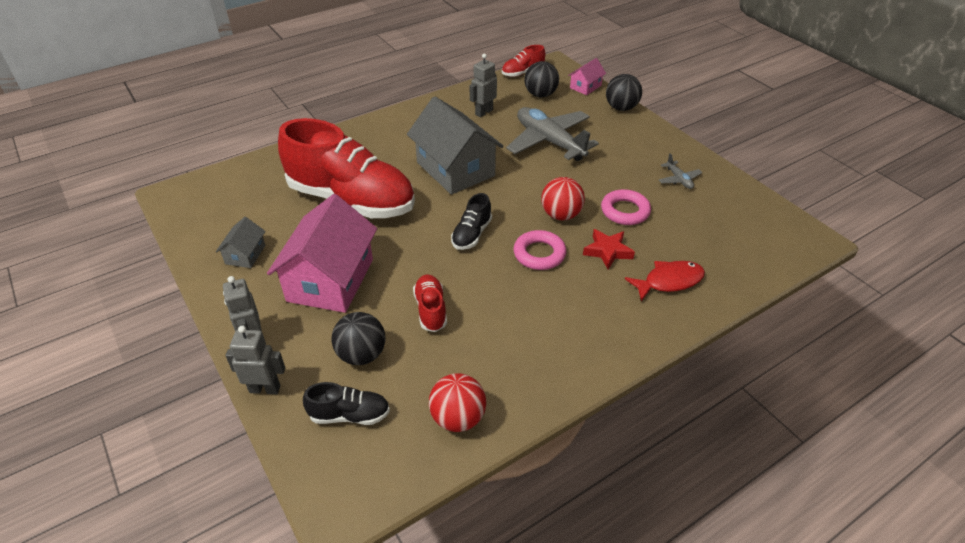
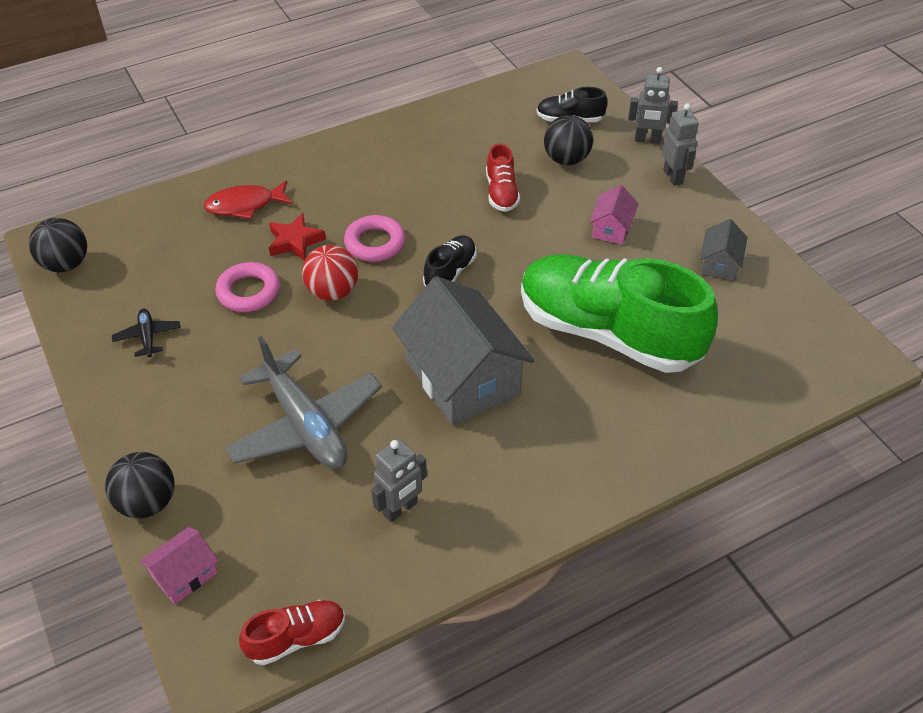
camera: 175 degrees left, 5 degrees up
(330, 280) = (611, 228): pink house -> pink house, size x0.46
(351, 200) = (608, 333): red shoe -> green shoe
(458, 418) = (480, 112): red ball -> none
(540, 94) = (282, 555): black ball -> black ball (66, 264)
(679, 179) = (148, 337): grey plane -> black plane

